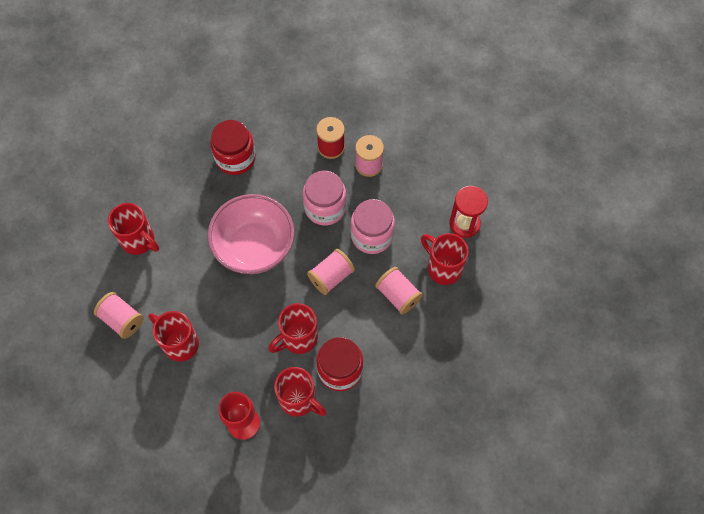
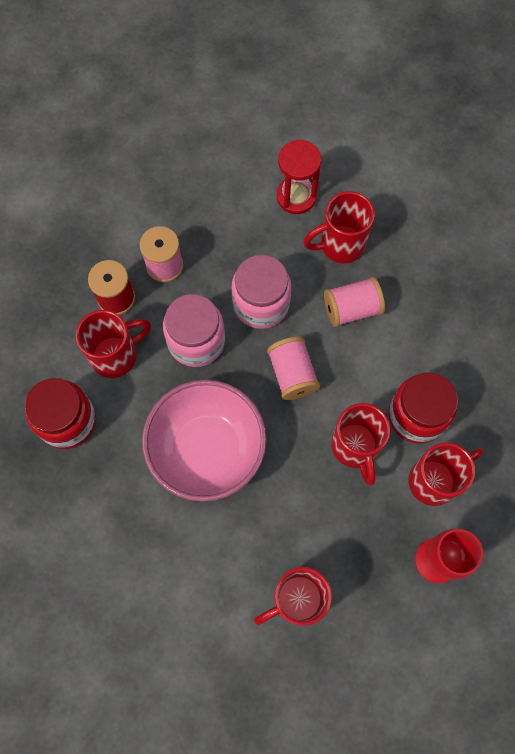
camera: 65 degrees left, 5 degrees up
(122, 319) = (228, 665): pink spool -> none
(139, 240) = (123, 598): red mug -> red mug (116, 355)

